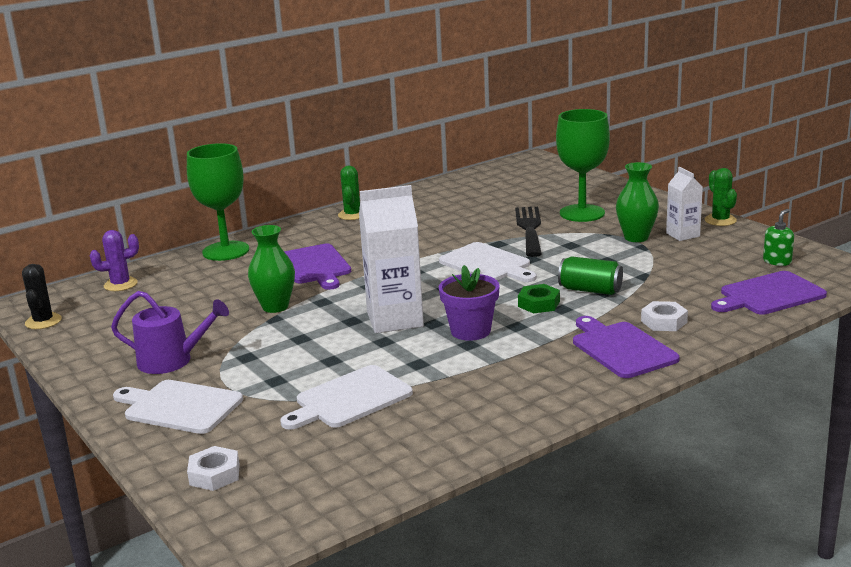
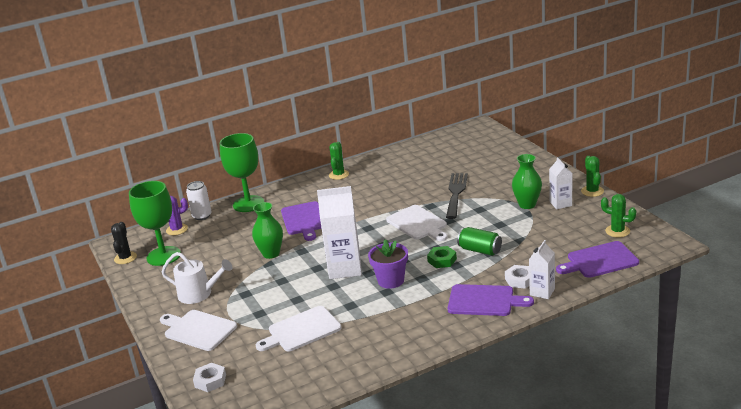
camera: 10 degrees right, 5 degrees up
(157, 267) = (202, 216): none -> white can
(171, 361) = (199, 294): purple watering can -> white watering can
(582, 213) = (497, 180): green goblet -> green goblet (163, 256)
(621, 348) = (484, 301): purple cutting board -> purple cutting board turned 120 degrees clockwise
(703, 334) = (542, 292): none -> white carton
(777, 261) = (617, 231): green soap dispenser -> green cactus

